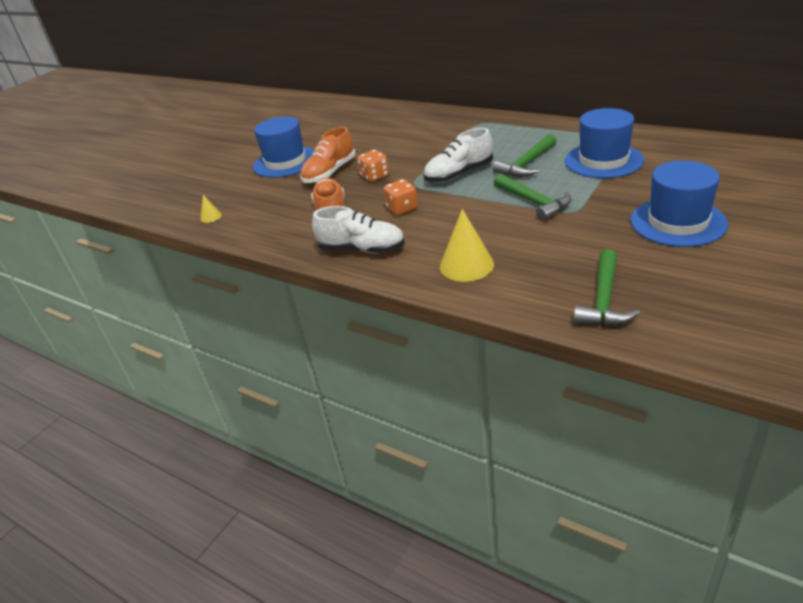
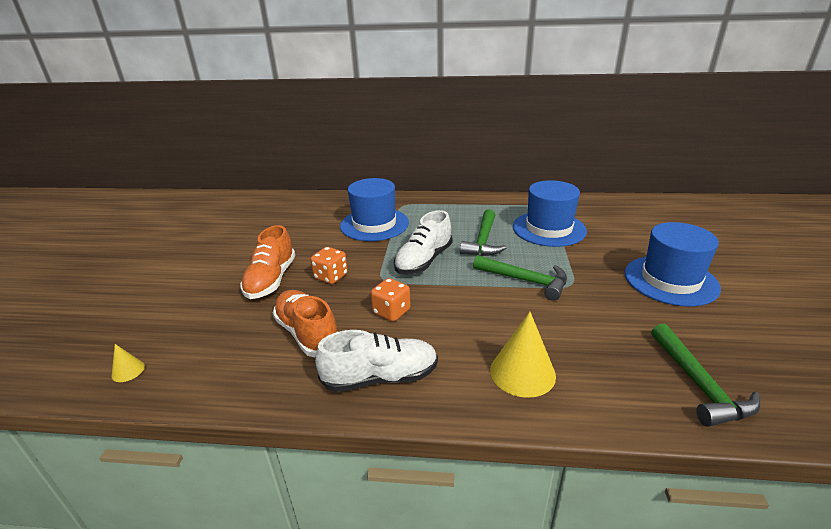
camera: 30 degrees left, 5 degrees down
(285, 162) = (204, 274): blue hat -> blue hat (374, 224)

